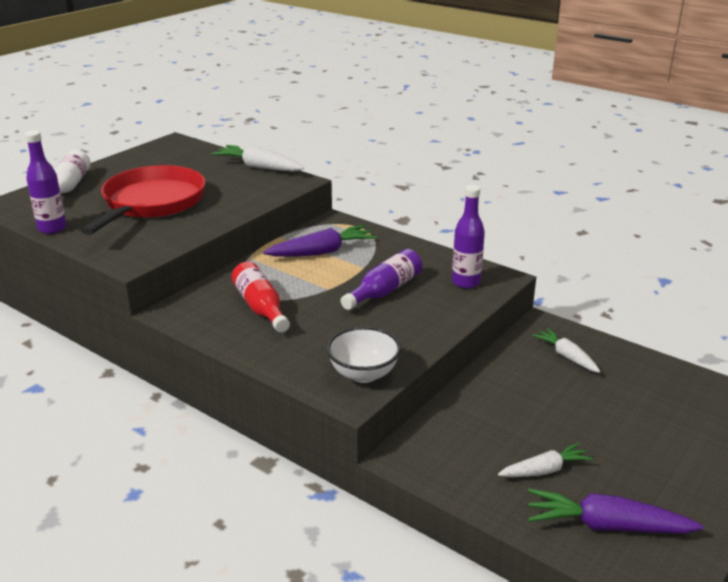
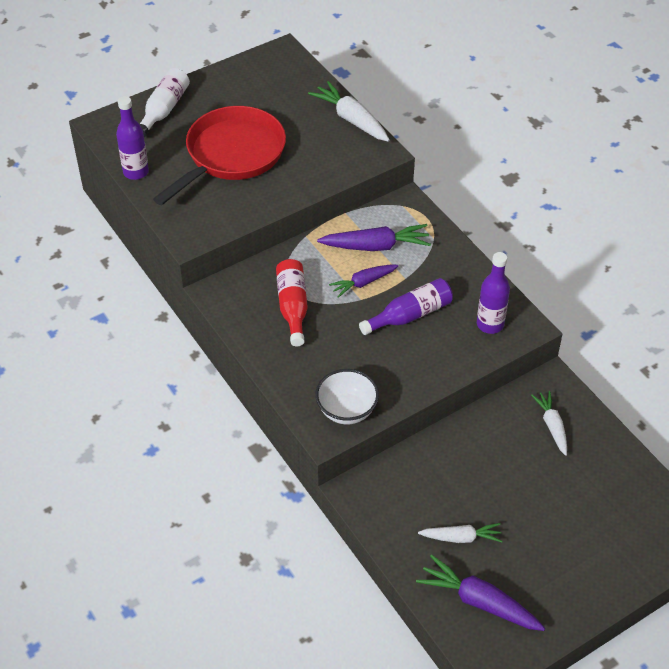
camera: 20 degrees right, 20 degrees up
(324, 278) = (363, 283): none -> purple carrot

